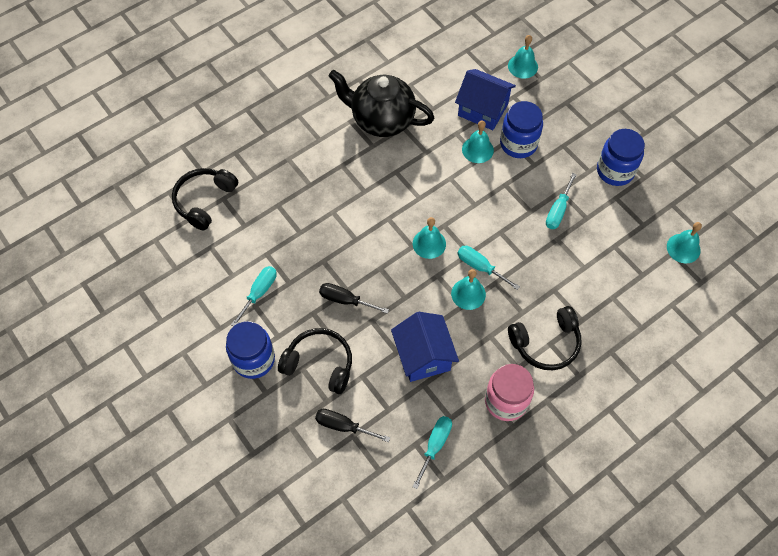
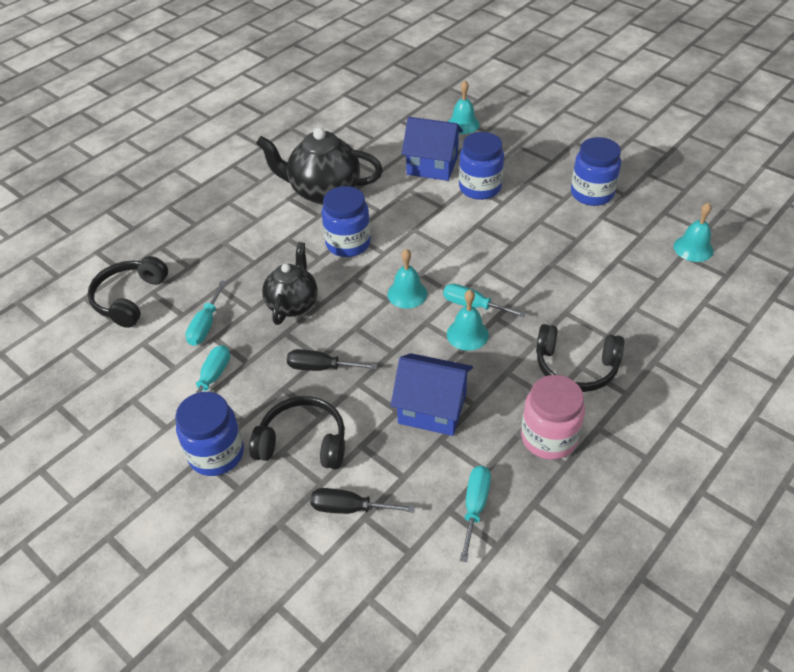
camera: 10 degrees left, 15 degrees down
(334, 234) = (293, 304): none -> black teapot
(391, 181) = (348, 243): none -> blue jar
(423, 356) = (432, 408): blue house -> blue house turned 45 degrees counterclockwise
(477, 149) = (437, 200): turquoise bell -> none
(546, 343) = (576, 367): black headphones -> black headphones turned 45 degrees clockwise
(558, 211) = (543, 238): turquoise screwdriver -> turquoise screwdriver (206, 325)

